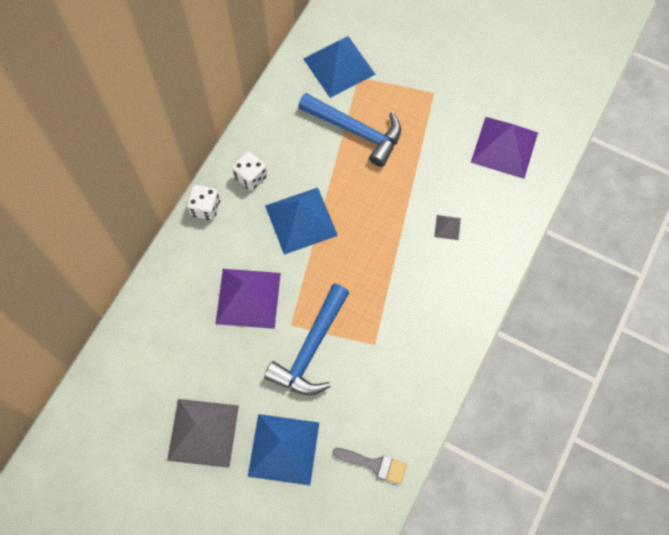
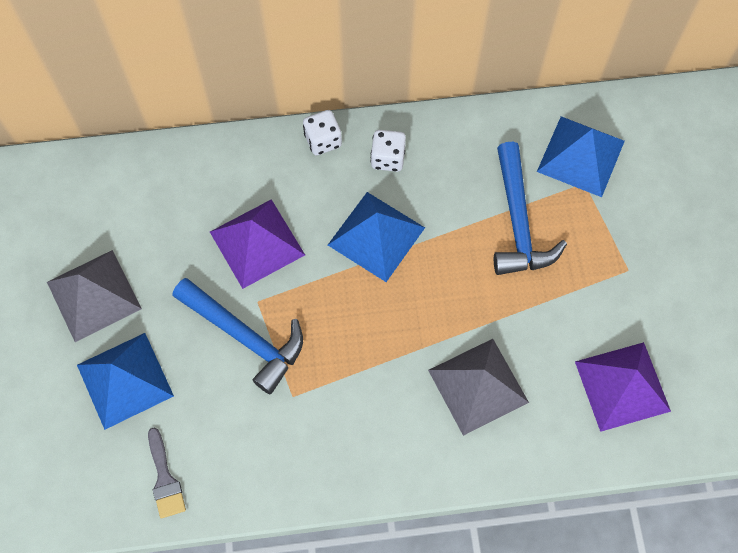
camera: 55 degrees right, 0 degrees up
(310, 349) = (245, 337): blue hammer -> blue hammer turned 135 degrees counterclockwise
(447, 227) = (478, 386): grey pyramid -> grey pyramid, size x2.35

